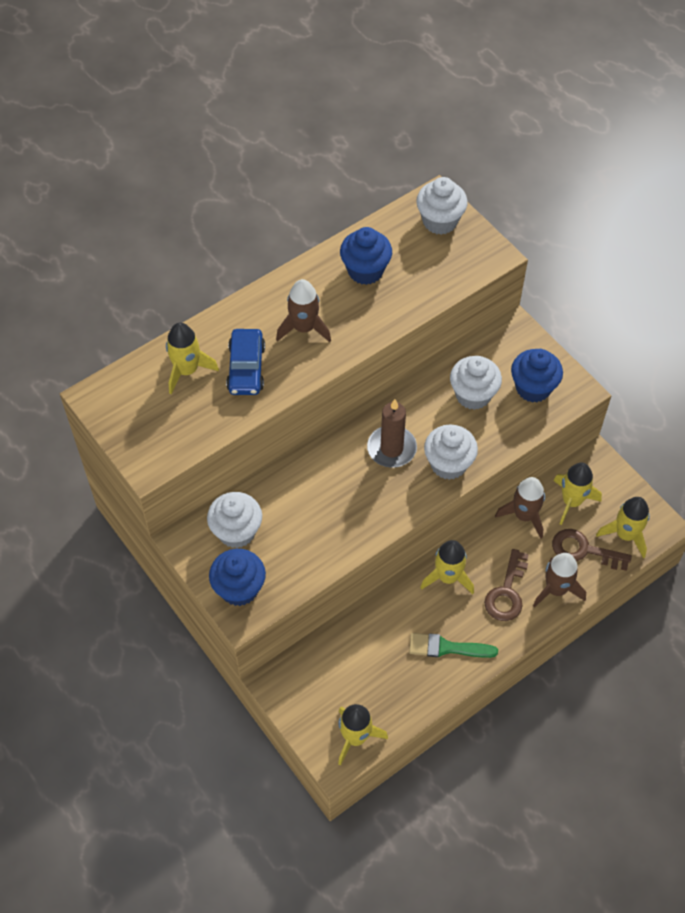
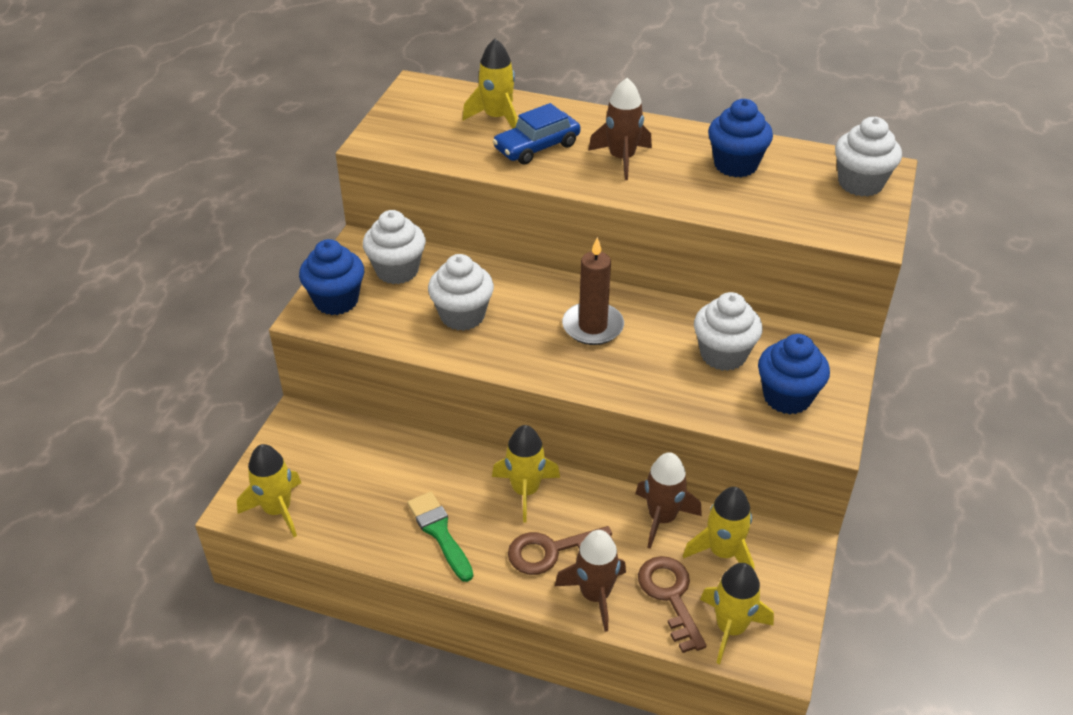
camera: 55 degrees right, 15 degrees down
(448, 464) = (618, 376): white cupcake -> white cupcake (462, 316)

